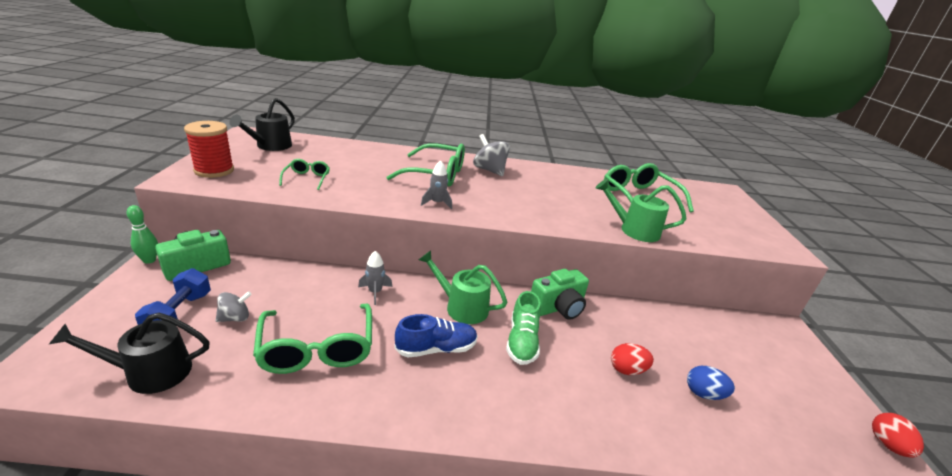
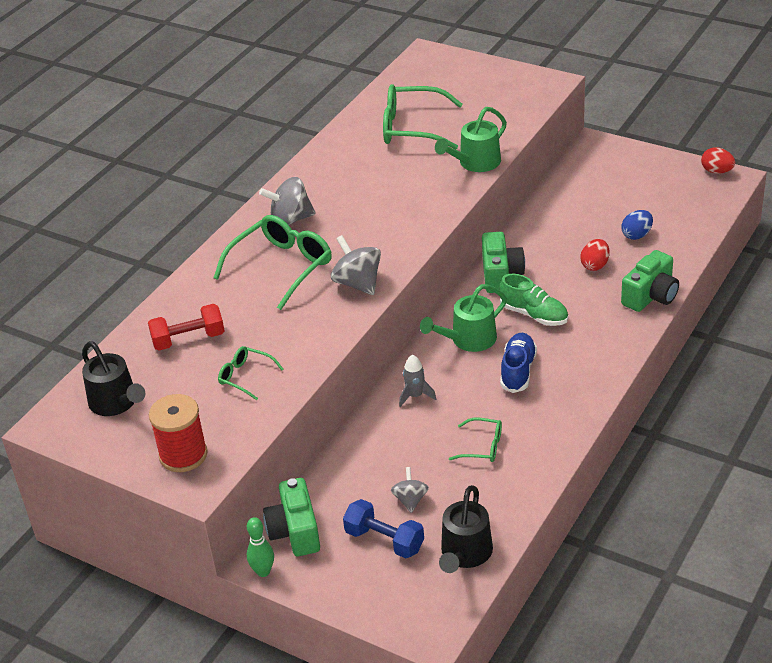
camera: 55 degrees left, 10 degrees up
(317, 349) = (482, 446): green glasses -> green glasses, size x0.51
(342, 157) = (188, 339): none -> red dumbbell
(437, 203) = (358, 283): grey rocket -> grey spinning top
(622, 434) = (651, 296): none -> green camera

